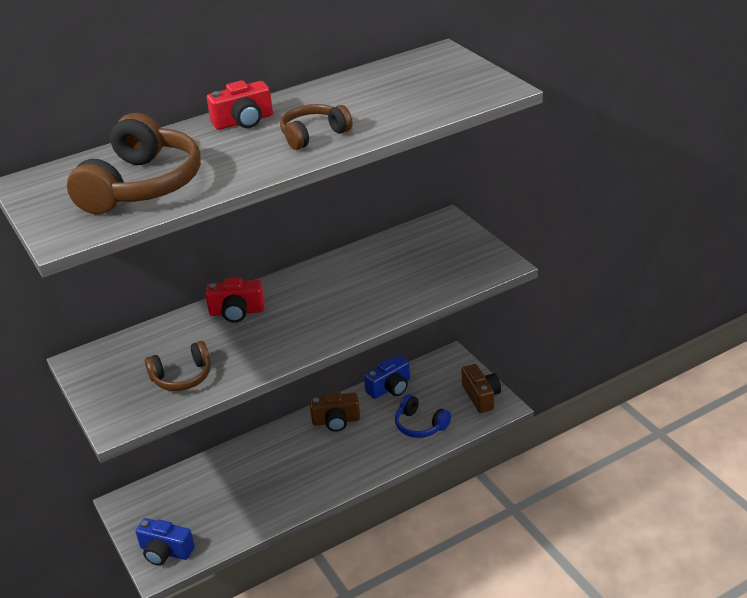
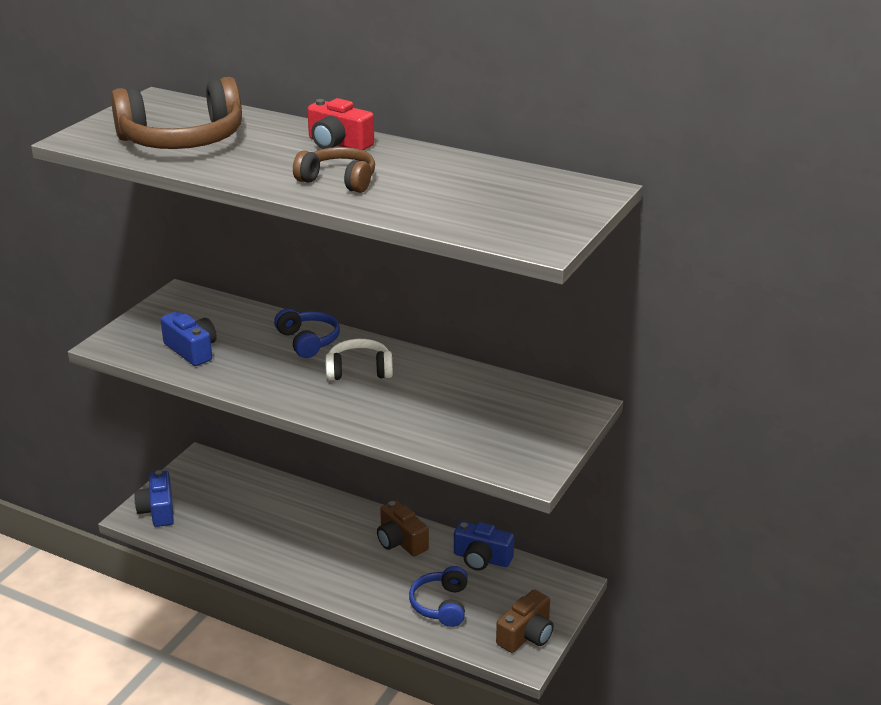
camera: 55 degrees right, 5 degrees down
(182, 377) = (192, 350): brown headphones -> blue camera
(237, 312) = (308, 341): red camera -> blue headphones
(305, 299) = (359, 370): none -> white headphones

